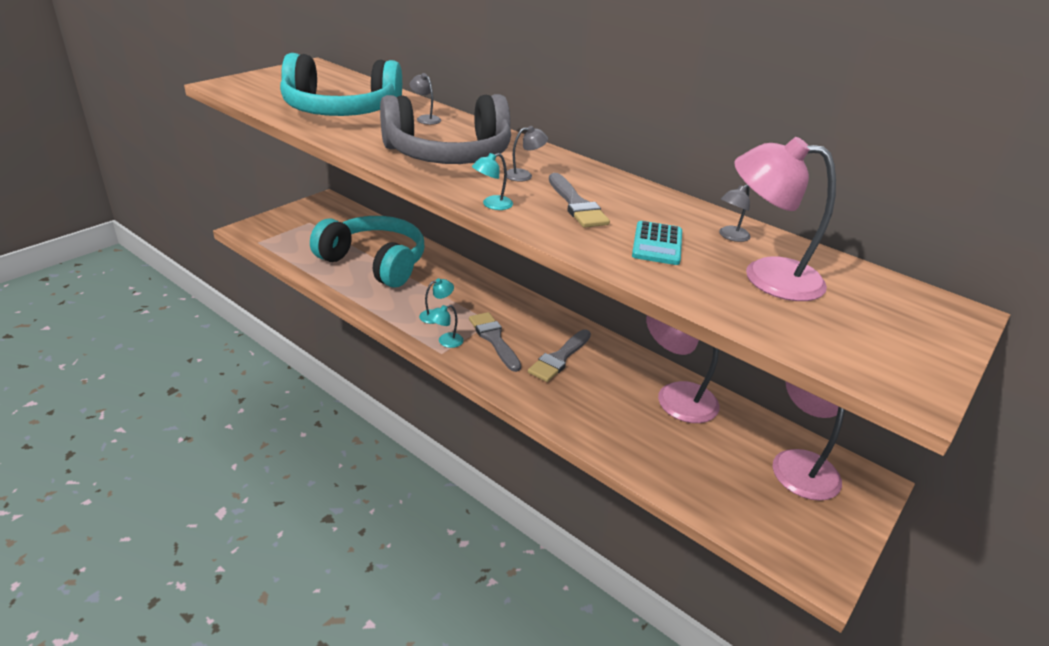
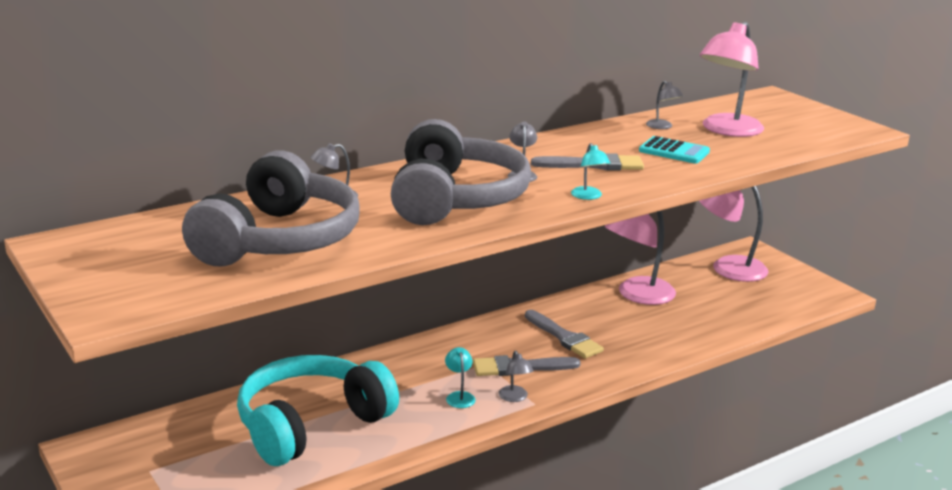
camera: 70 degrees left, 10 degrees down
(340, 110) = (279, 240): turquoise headphones -> grey headphones
(446, 342) = (515, 398): turquoise lamp -> grey lamp

